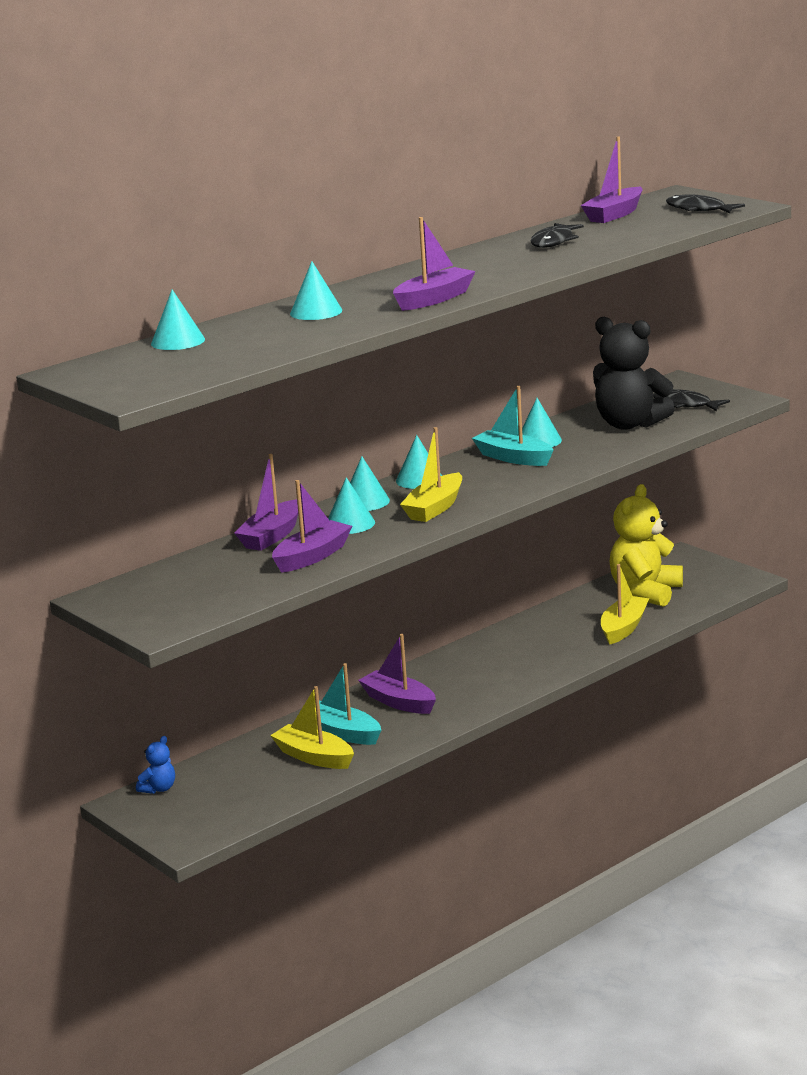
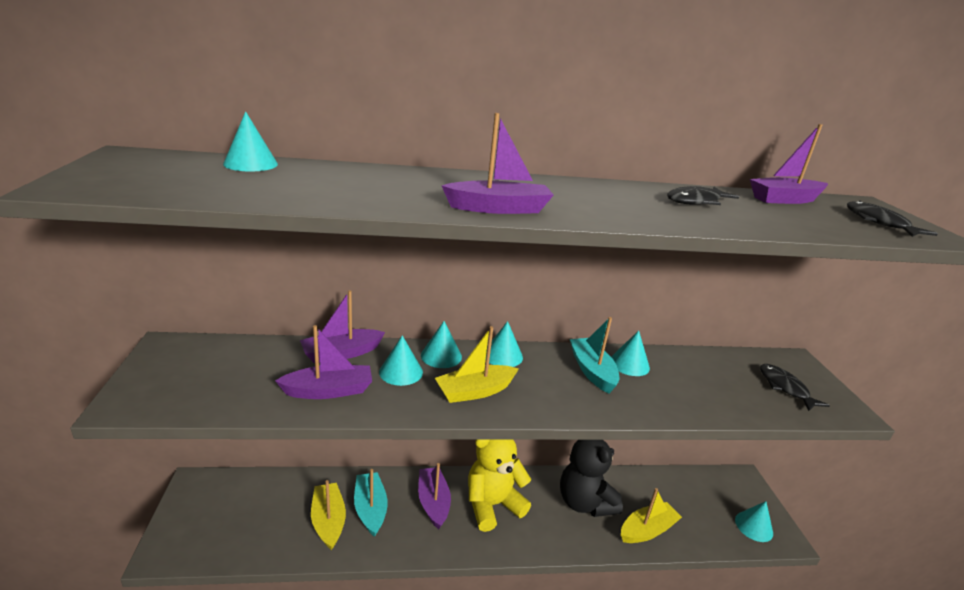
camera: 30 degrees right, 5 degrees up
(159, 789) = (224, 484): blue teddy bear -> none
(316, 312) = (392, 182): turquoise cone -> turquoise cone (754, 526)
(629, 424) = (718, 385): black teddy bear -> black teddy bear (584, 502)
(645, 592) = (691, 501): yellow teddy bear -> yellow teddy bear (492, 505)

